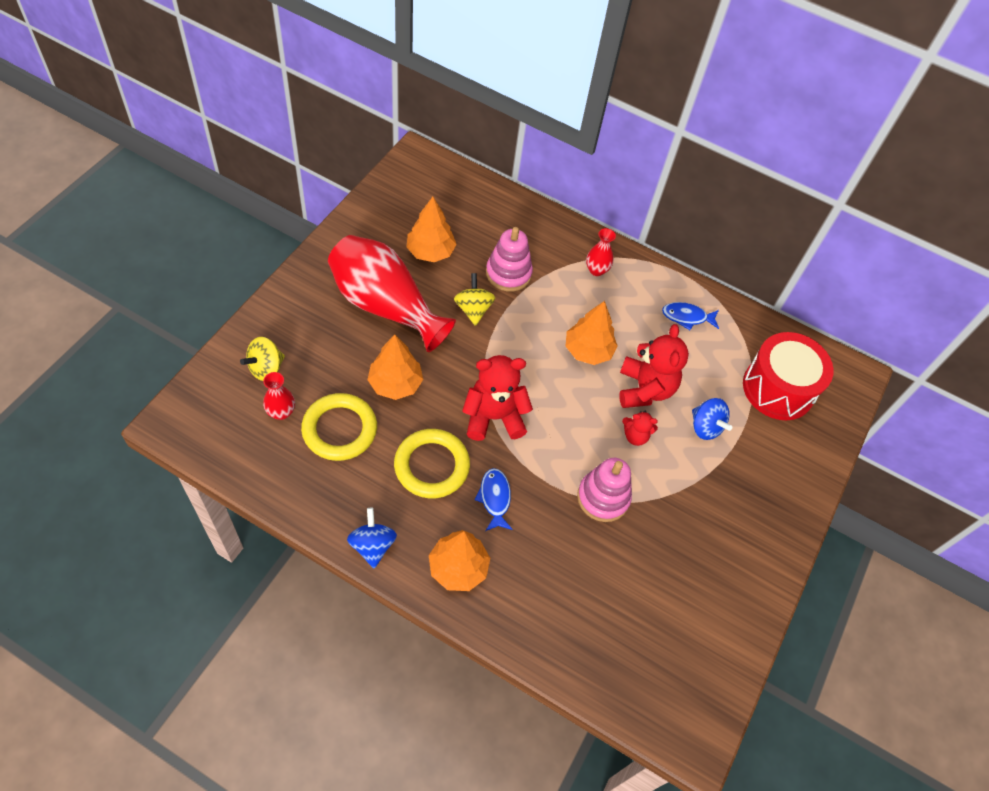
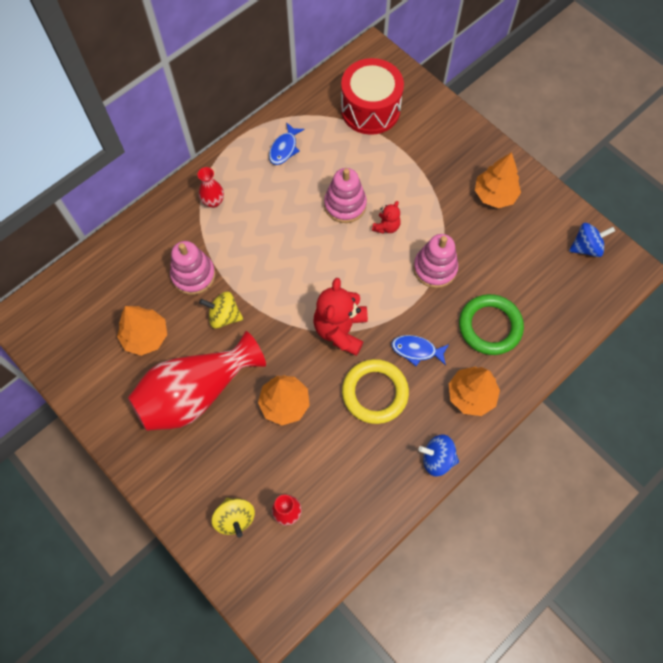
camera: 65 degrees left, 10 degrees up
(339, 429) = (319, 463): yellow ring -> none
(551, 573) = (490, 326): none -> green ring
(588, 351) = (295, 235): orange tree -> orange tree (494, 195)
(644, 389) = (345, 205): red teddy bear -> pink stacking toy
(705, 427) = (391, 173): blue spinning top -> blue spinning top (586, 247)

